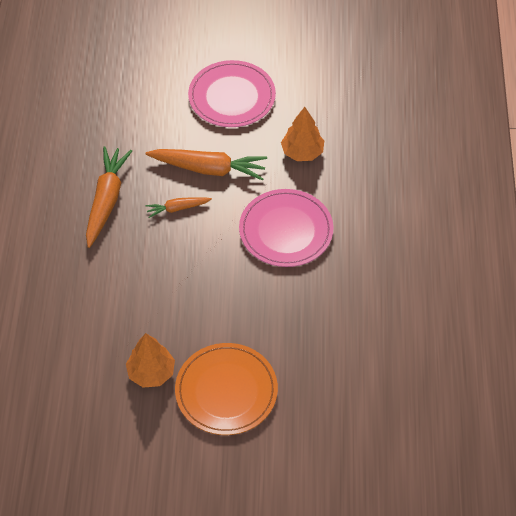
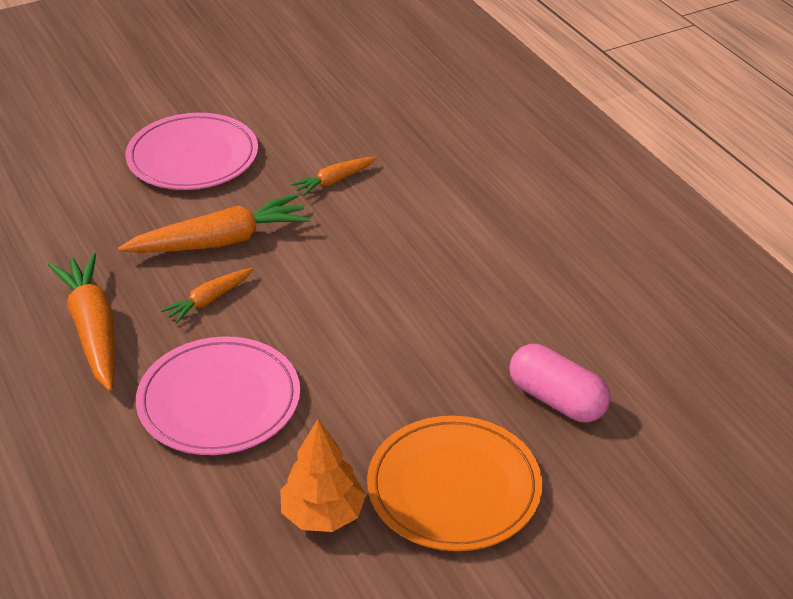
camera: 30 degrees left, 15 degrees down
(286, 230) = (382, 269): pink plate -> pink plate (219, 401)
(302, 152) = (334, 181): orange tree -> orange carrot
(320, 365) = (557, 399): none -> pink capsule

